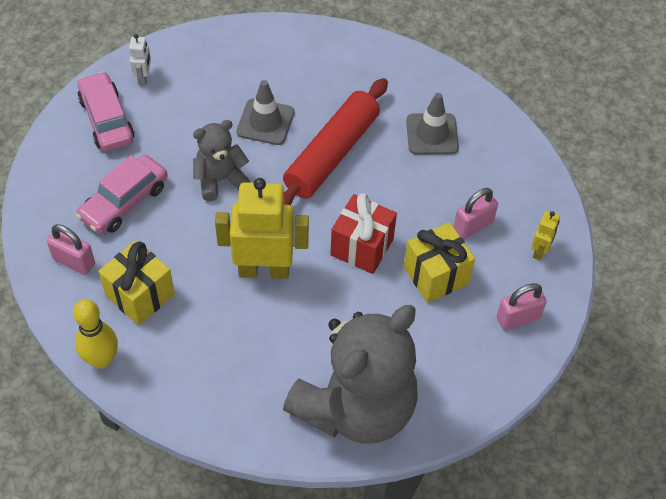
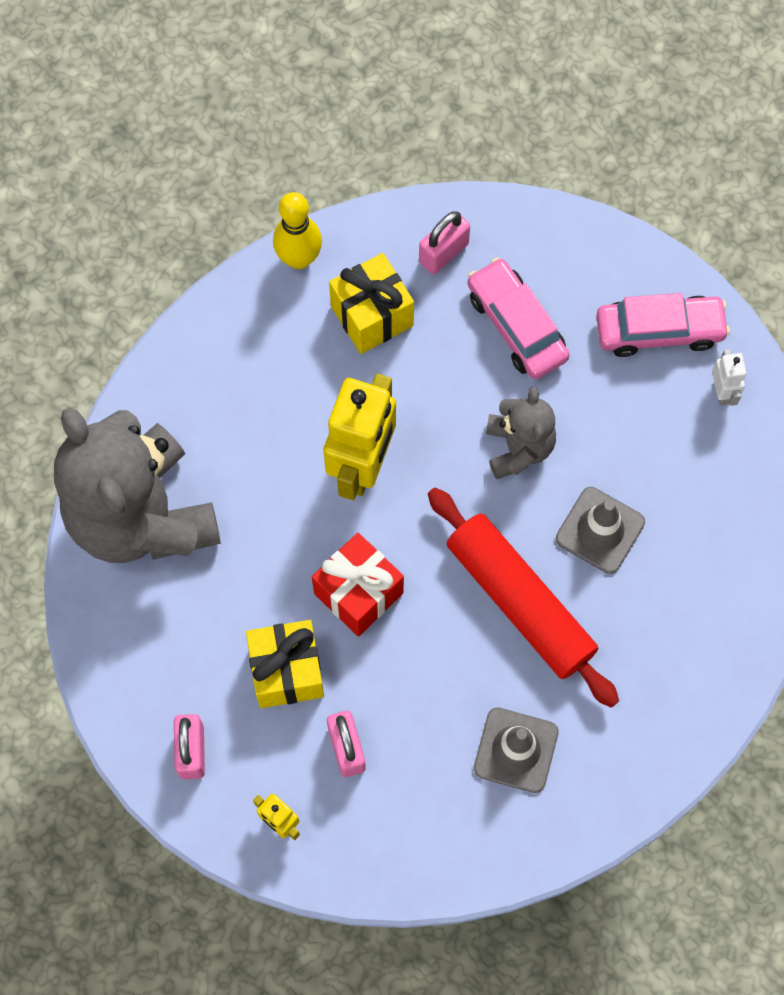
camera: 110 degrees right, 15 degrees up
(143, 78) = (722, 391): white robot -> white robot turned 120 degrees counterclockwise

